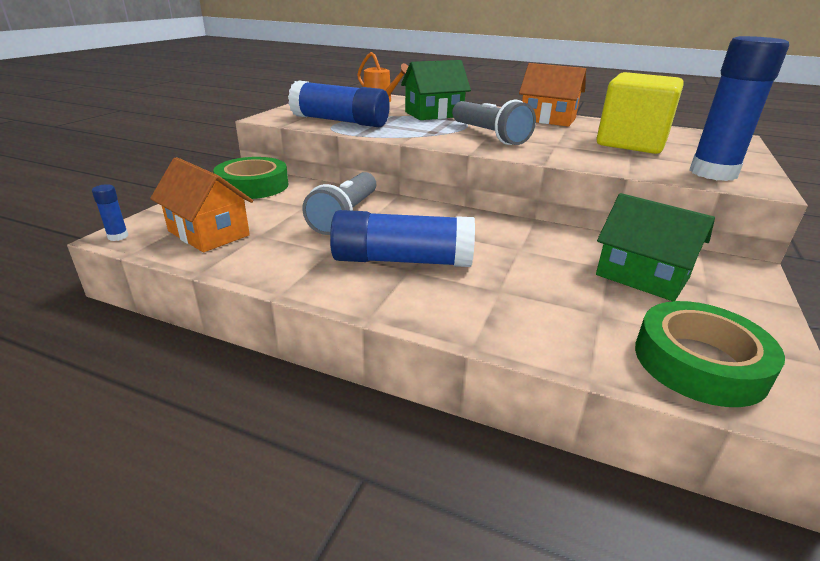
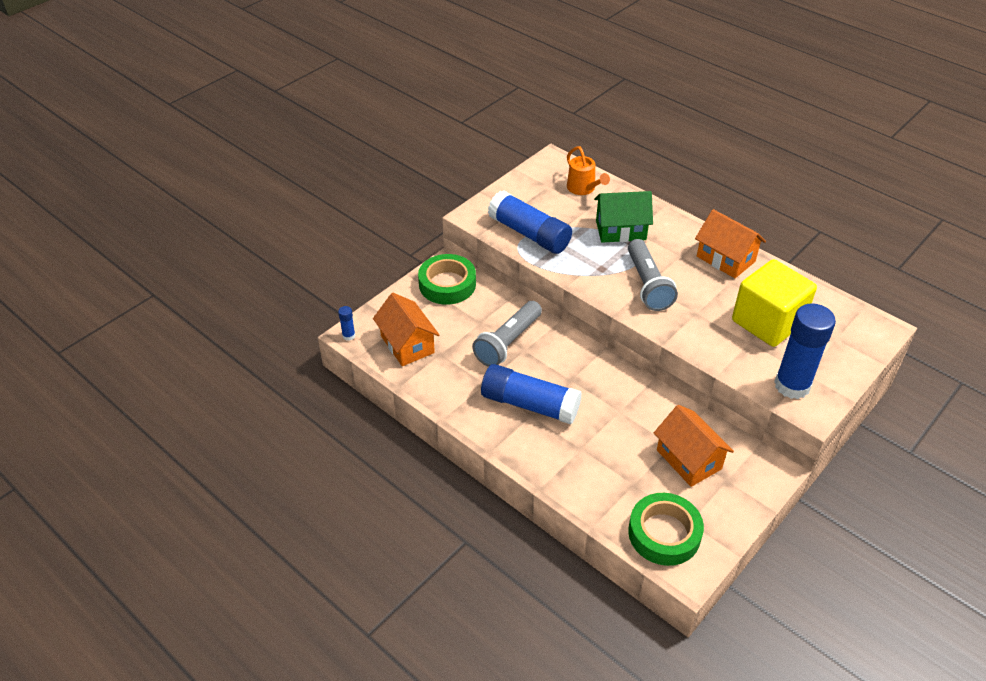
camera: 20 degrees right, 15 degrees up
(642, 276) = (688, 459): green house -> orange house

